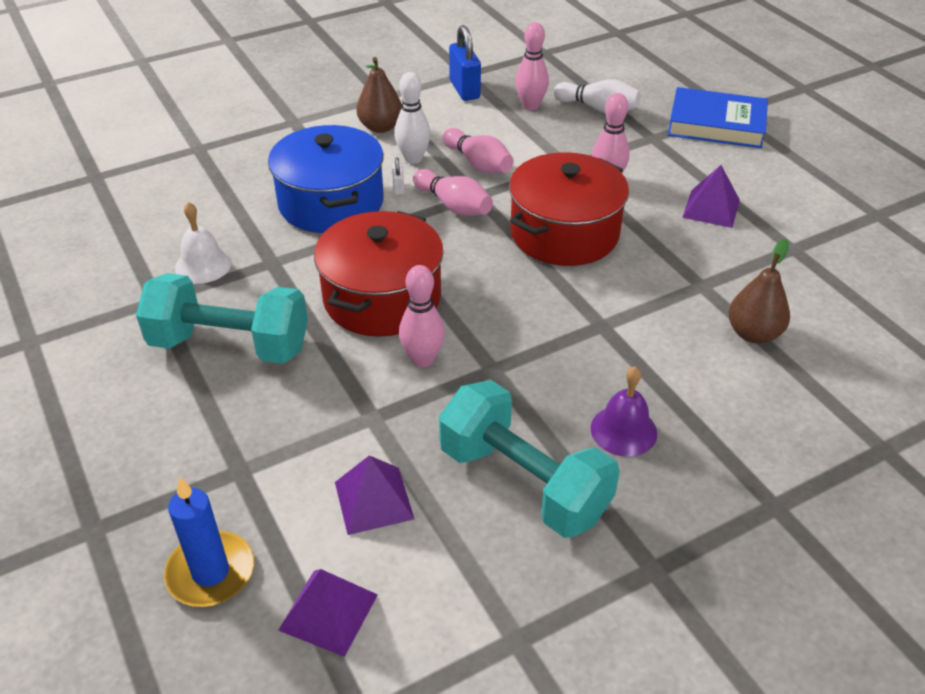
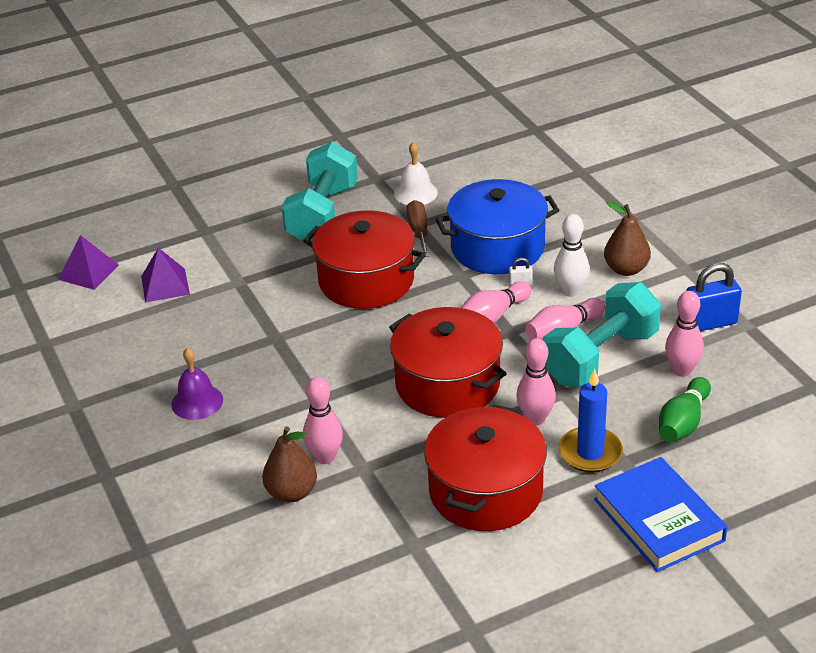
camera: 95 degrees right, 5 degrees down
(211, 572) = (130, 228): blue candle -> blue candle (590, 452)
(287, 260) = (419, 231): none -> brown screwdriver
(422, 359) = (292, 302): pink bowling pin -> pink bowling pin (325, 457)
(523, 483) = (161, 350): turquoise dumbbell -> turquoise dumbbell (600, 357)
(598, 108) = (683, 422): white bowling pin -> green bowling pin
(711, 208) = (485, 491): purple pyramid -> red pot
(716, 124) = (658, 520): blue book -> blue book turned 45 degrees counterclockwise

